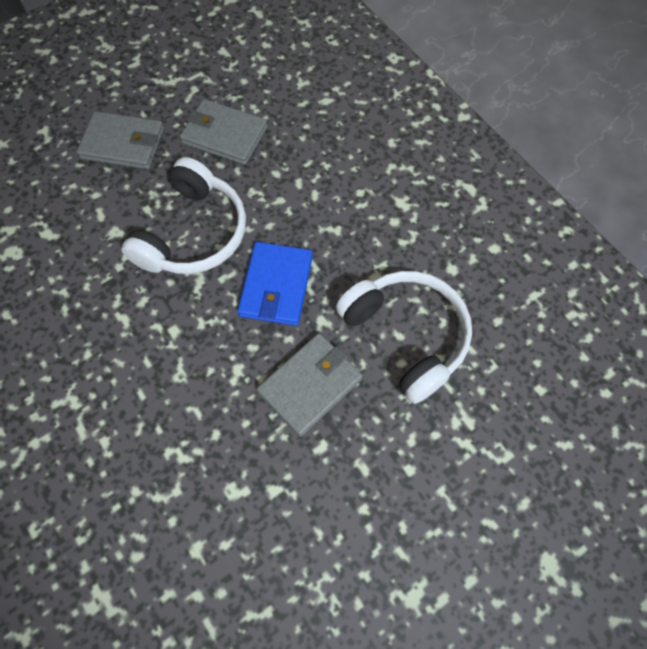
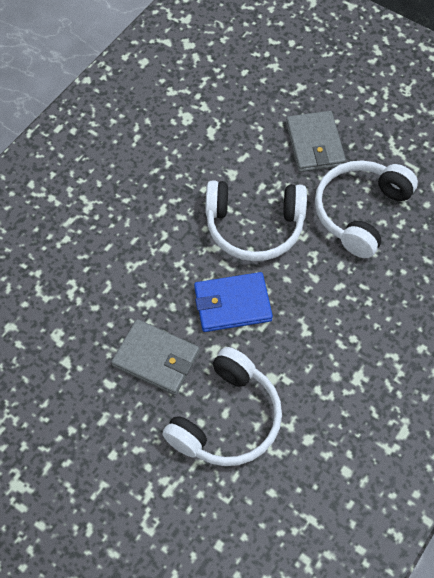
camera: 70 degrees right, 5 degrees down
(224, 135) = (360, 212): grey wallet -> white headphones

